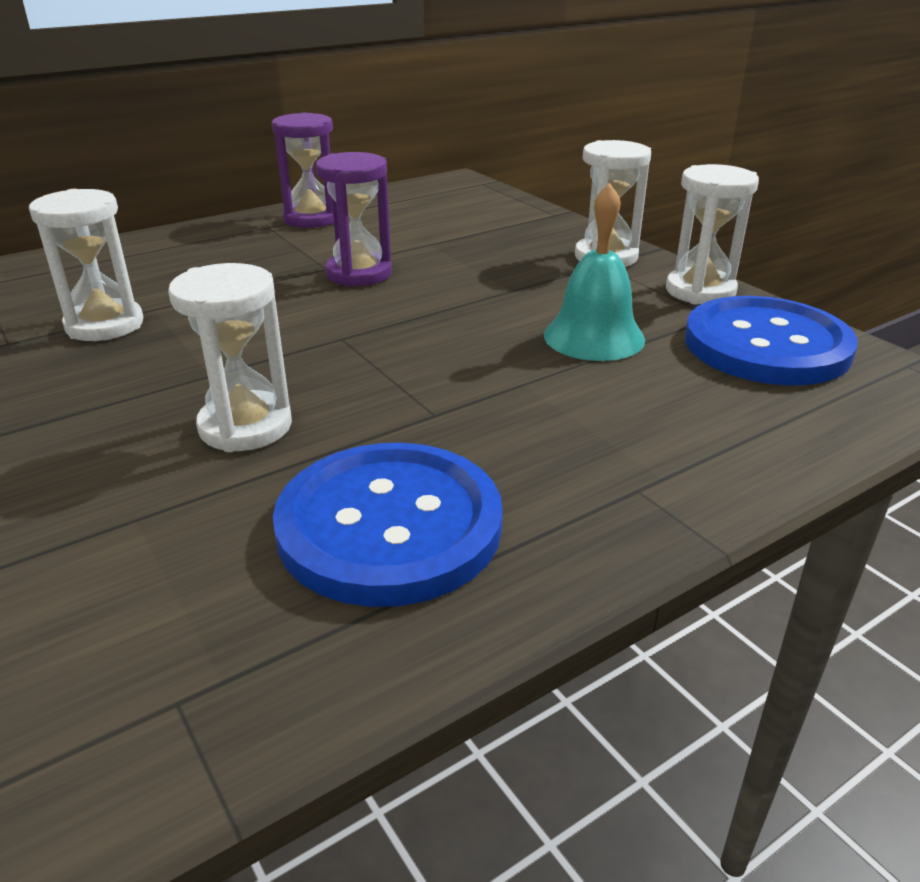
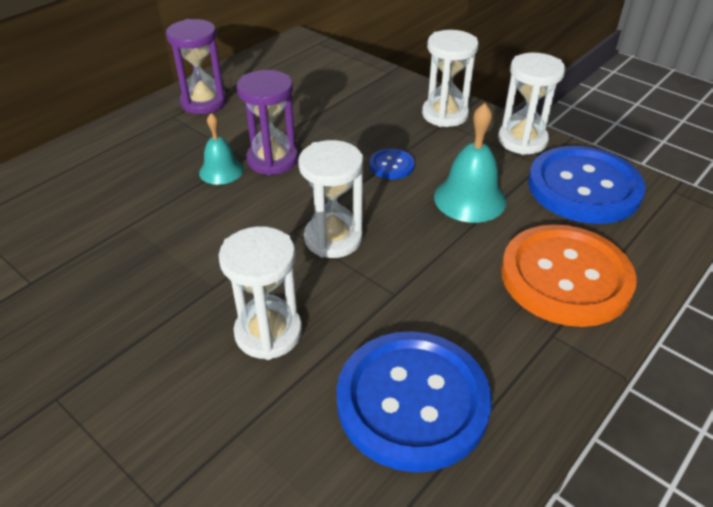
camera: 15 degrees left, 10 degrees up
(105, 325) = (100, 249): white hourglass -> white hourglass (333, 238)
(291, 276) = (221, 171): none -> turquoise bell
(506, 294) = (391, 165): none -> blue button
(690, 431) = (565, 277): none -> orange button

